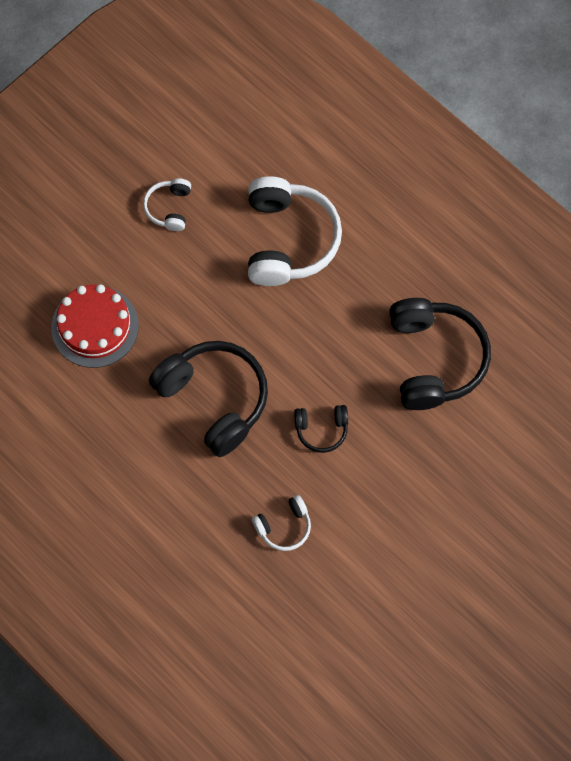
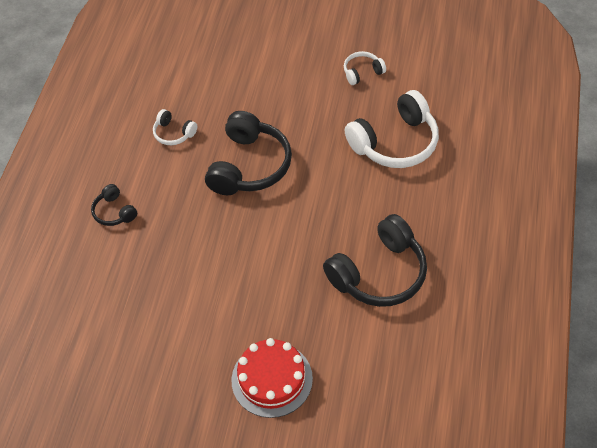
camera: 60 degrees right, 15 degrees down
(95, 326) = (251, 81): red cake -> red cake (272, 379)
(284, 526) = (186, 253): white headphones -> white headphones (174, 133)
(321, 429) = (273, 236): black headphones -> black headphones (114, 212)

